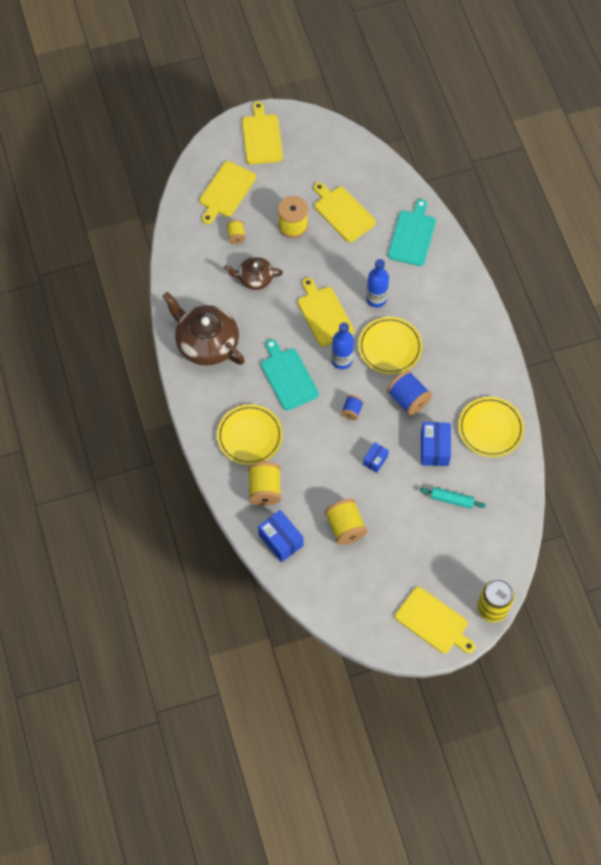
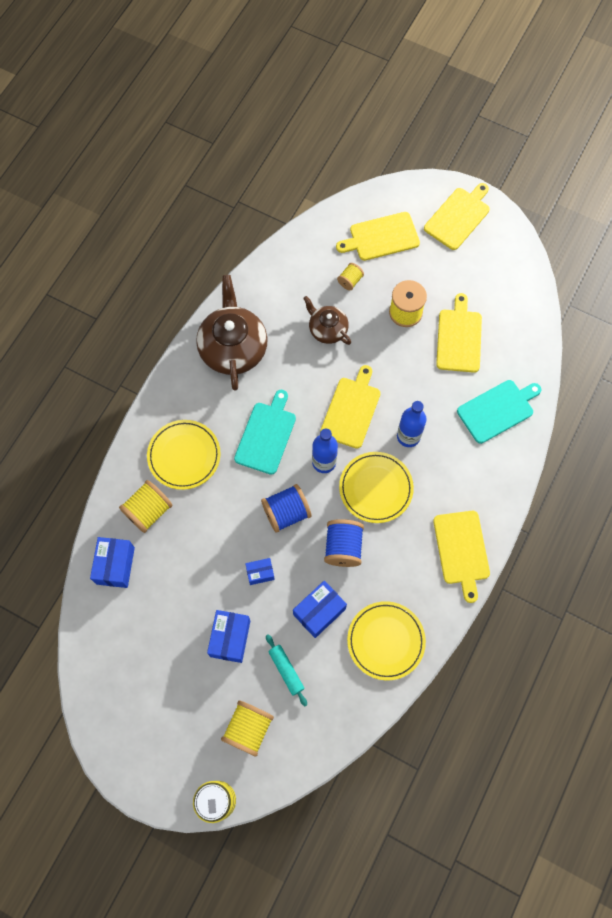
camera: 45 degrees right, 5 degrees up
(345, 527) = (176, 606): yellow spool -> yellow spool (248, 729)
(352, 411) = (286, 513): blue spool -> blue spool, size x1.76
(399, 514) = (230, 638): none -> blue box
(434, 622) = (158, 760): yellow cutting board -> yellow cutting board (462, 550)

